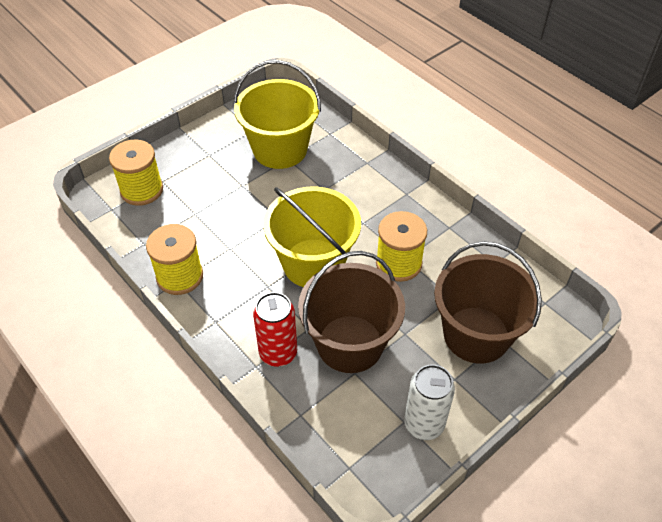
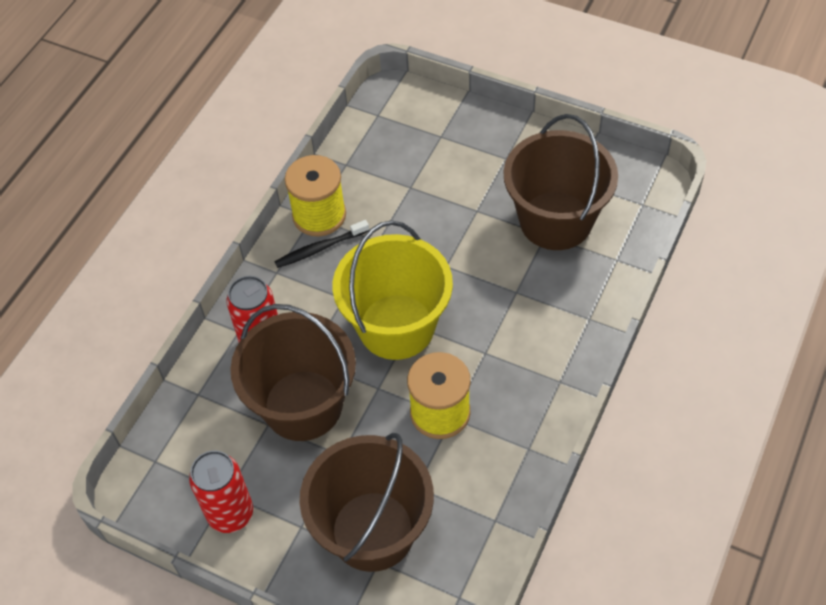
camera: 70 degrees right, 5 degrees up
(142, 190) = (417, 126): yellow spool -> none
(212, 286) = (320, 248): none -> black toothbrush
(280, 149) = (555, 221): yellow bucket -> brown bucket
(424, 424) = (230, 513): white can -> red can

